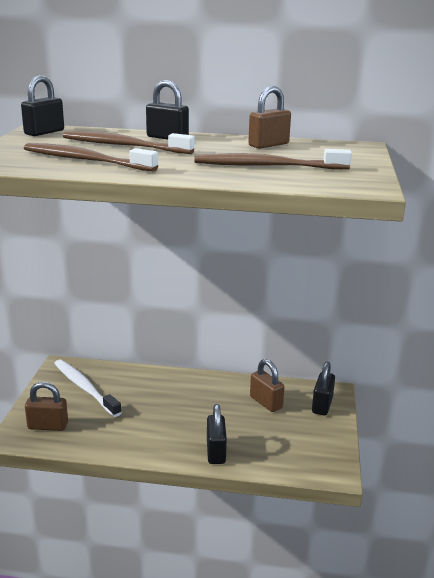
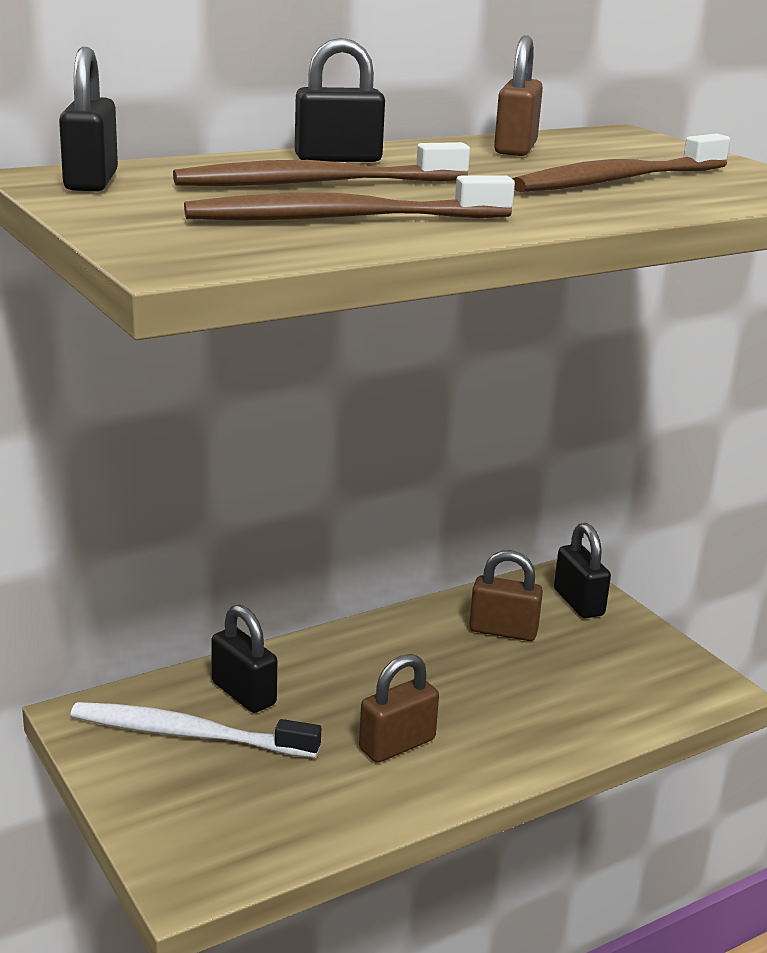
camera: 40 degrees left, 0 degrees up
(48, 426) = (220, 830): brown padlock -> brown padlock (397, 744)
(216, 452) = (540, 736): black padlock -> black padlock (243, 693)

